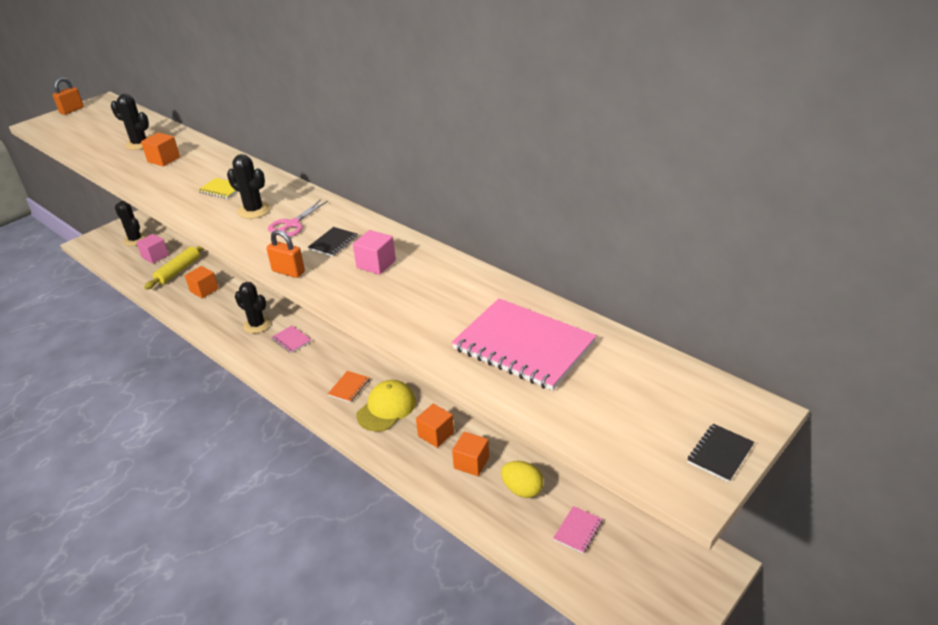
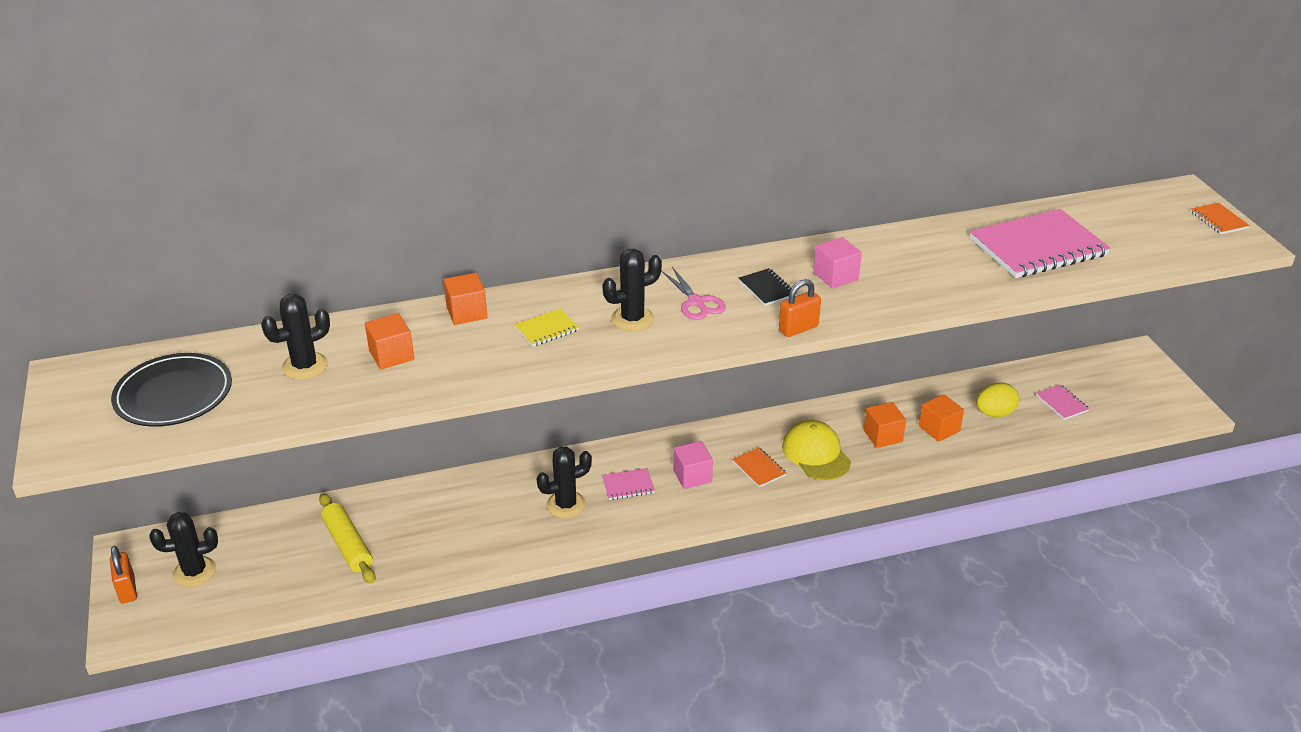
camera: 60 degrees left, 0 degrees up
(72, 110) = (56, 409): orange padlock -> orange padlock (127, 589)
(96, 127) = (174, 394): none -> black plate
(155, 256) = (275, 560): pink cube -> pink cube (692, 476)
(204, 290) = (430, 531): orange cube -> orange cube (467, 312)
(720, 454) = (1218, 220): black notebook -> orange notebook

